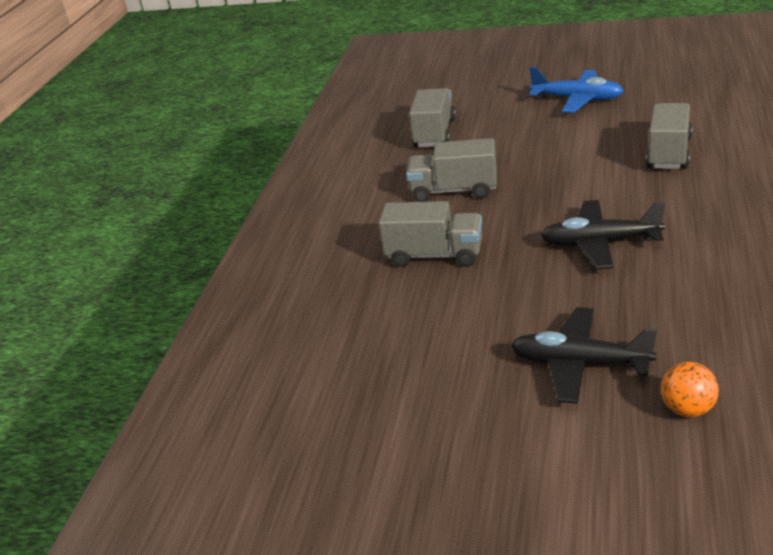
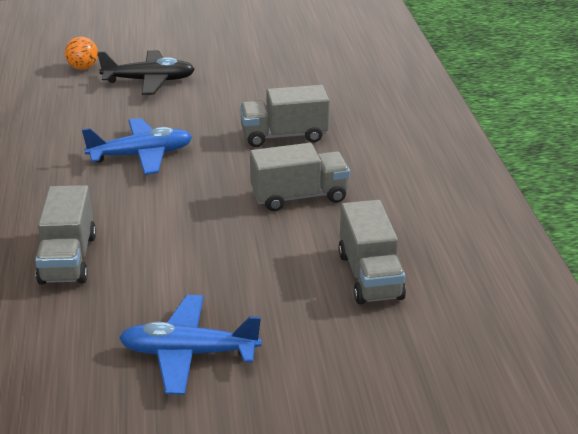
camera: 155 degrees right, 0 degrees up
(600, 243) = (141, 155): black plane -> blue plane

